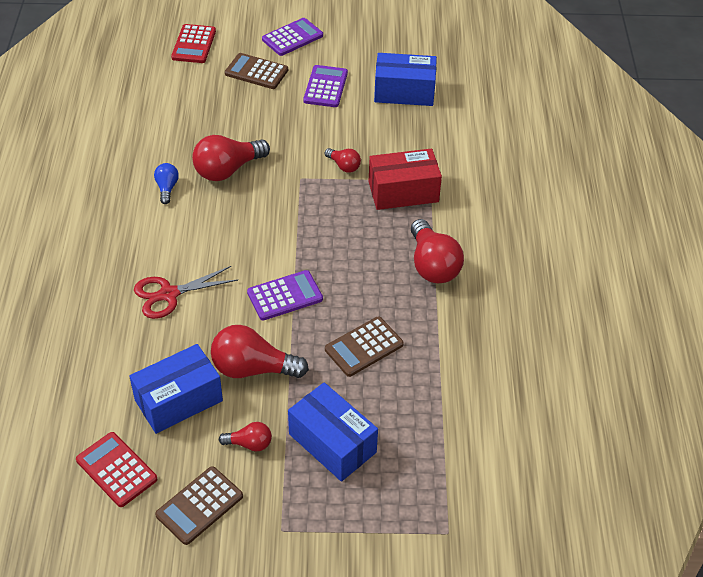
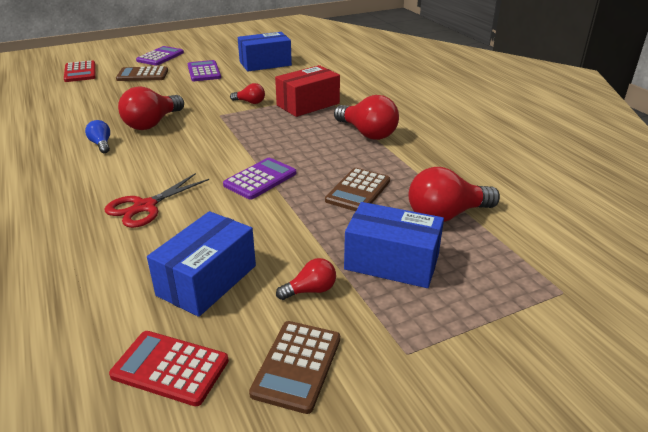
camera: 25 degrees left, 15 degrees down
(253, 369) = (268, 233): red light bulb -> red light bulb (446, 215)

